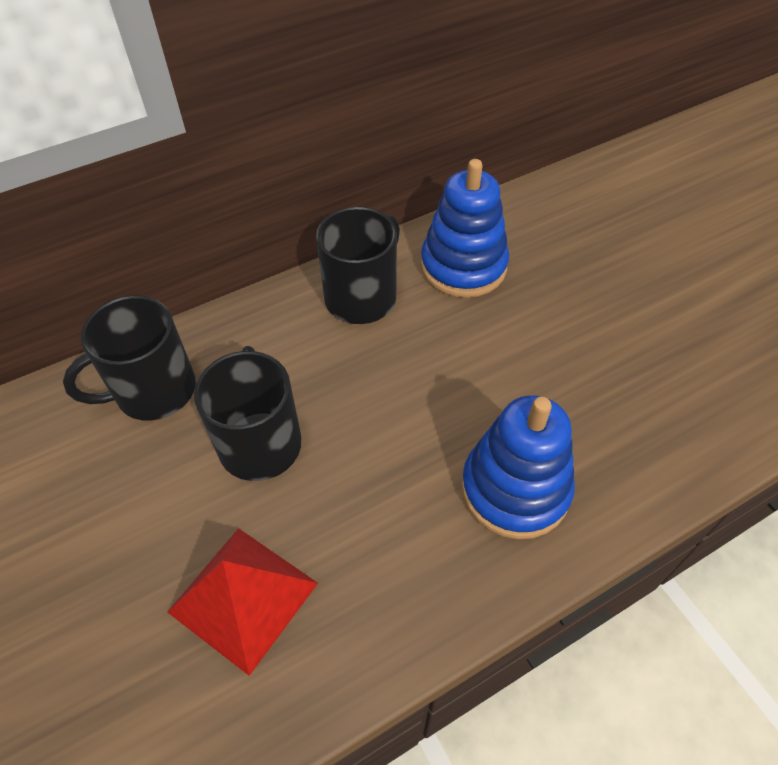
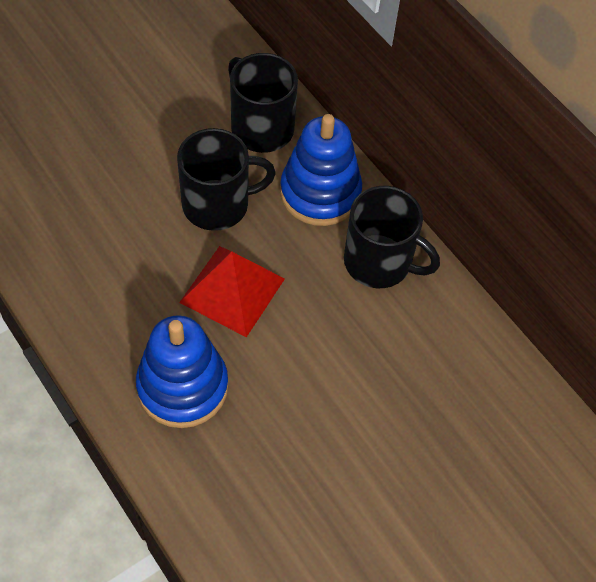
camera: 80 degrees right, 5 degrees up
(243, 597) = (93, 211): red pyramid -> red pyramid (232, 290)
(463, 266) = (433, 347): blue stacking toy -> blue stacking toy (320, 193)

